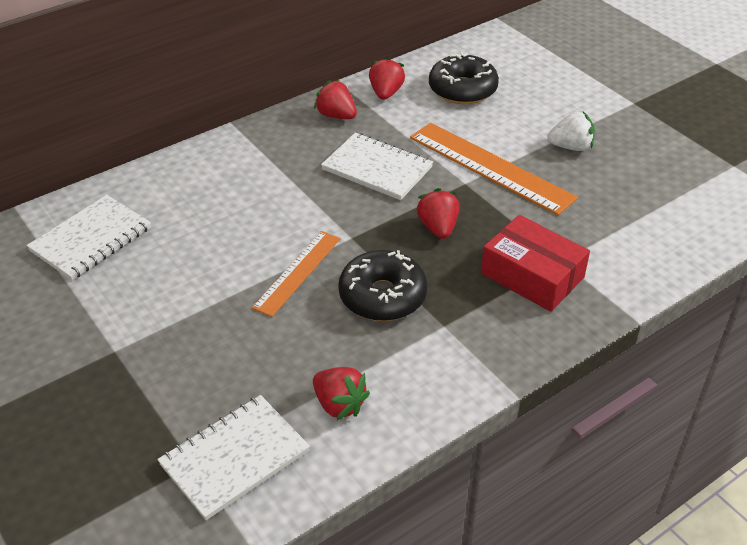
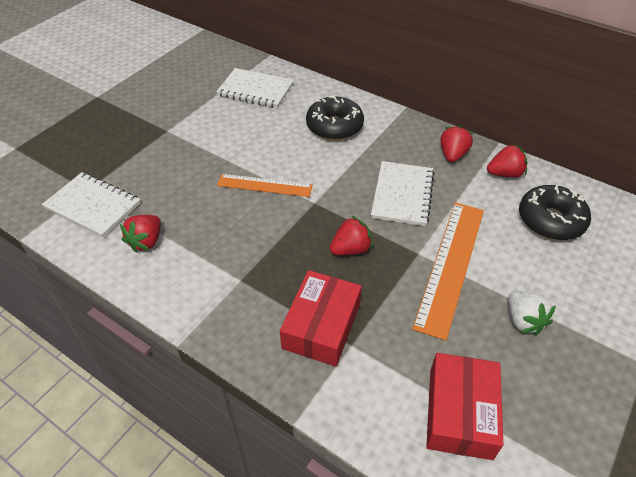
camera: 70 degrees right, 5 degrees up
(382, 296) = (258, 236): black donut -> black donut (334, 126)
(653, 214) = (460, 413): none -> red box

